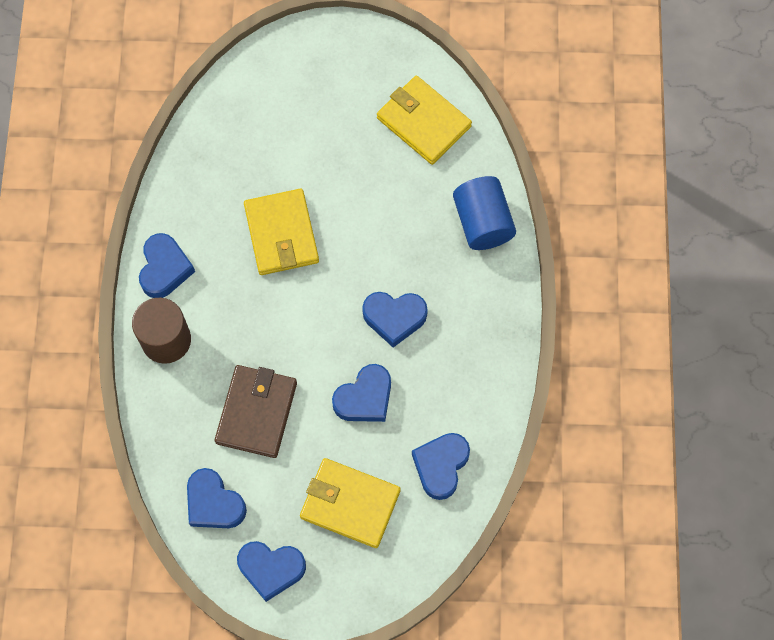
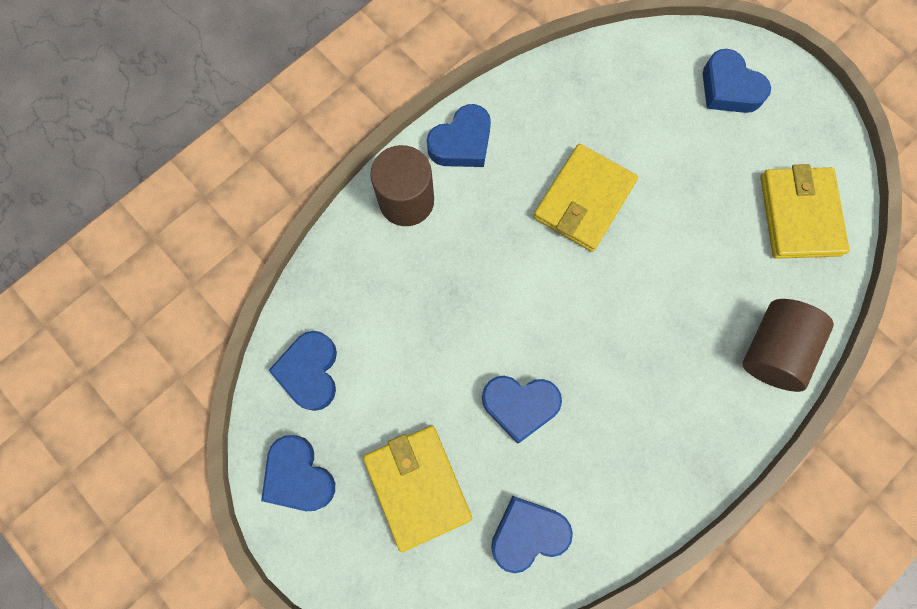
camera: 45 degrees right, 5 degrees up
(256, 412) = (418, 329): brown wallet -> none
(394, 318) = (612, 360): blue heart -> blue heart (729, 88)
(482, 222) = (772, 350): blue cylinder -> brown cylinder

